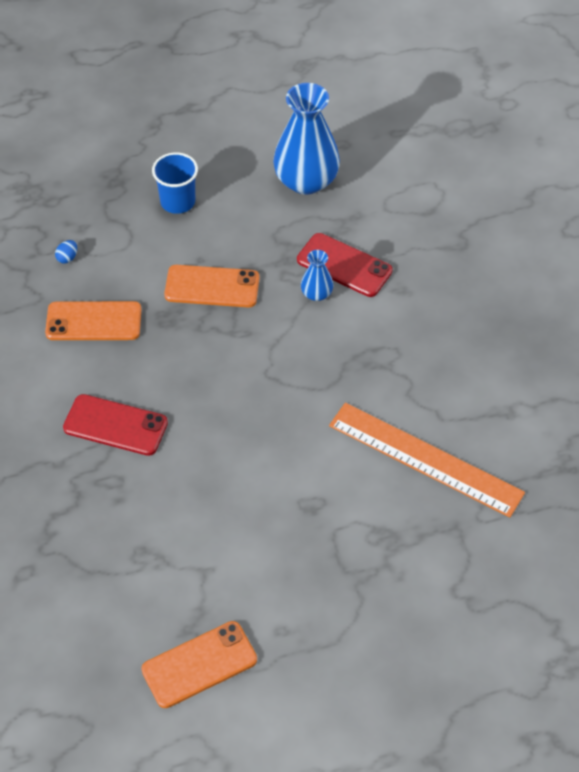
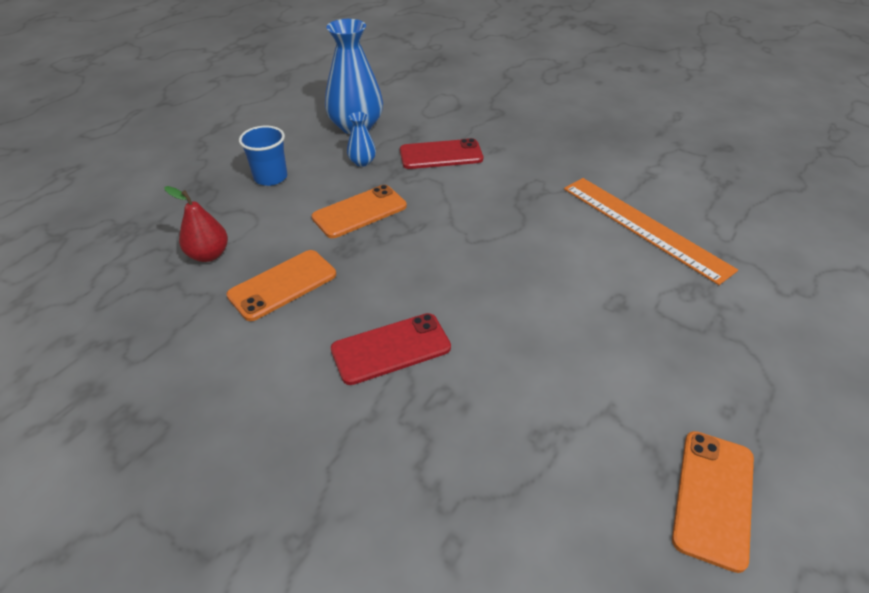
camera: 40 degrees left, 10 degrees down
(67, 258) = (209, 255): blue egg -> red pear
(316, 294) = (443, 178): blue vase -> blue vase (362, 162)
(425, 459) = (644, 227): orange ruler -> orange ruler turned 60 degrees clockwise

